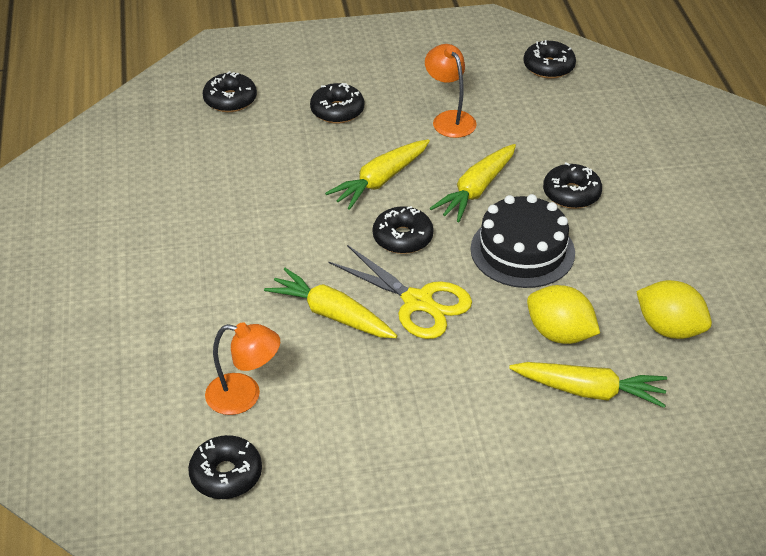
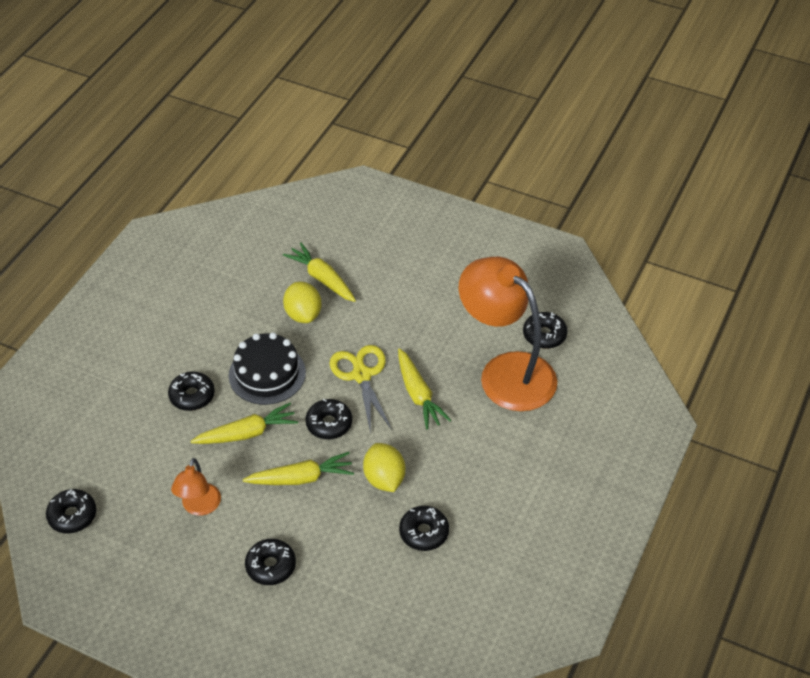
camera: 145 degrees left, 5 degrees up
(230, 100) = (342, 631): black donut -> black donut (424, 532)
(244, 396) = (506, 372): orange lamp -> orange lamp, size x2.10
(669, 328) = (243, 286): yellow lemon -> yellow lemon (384, 479)

